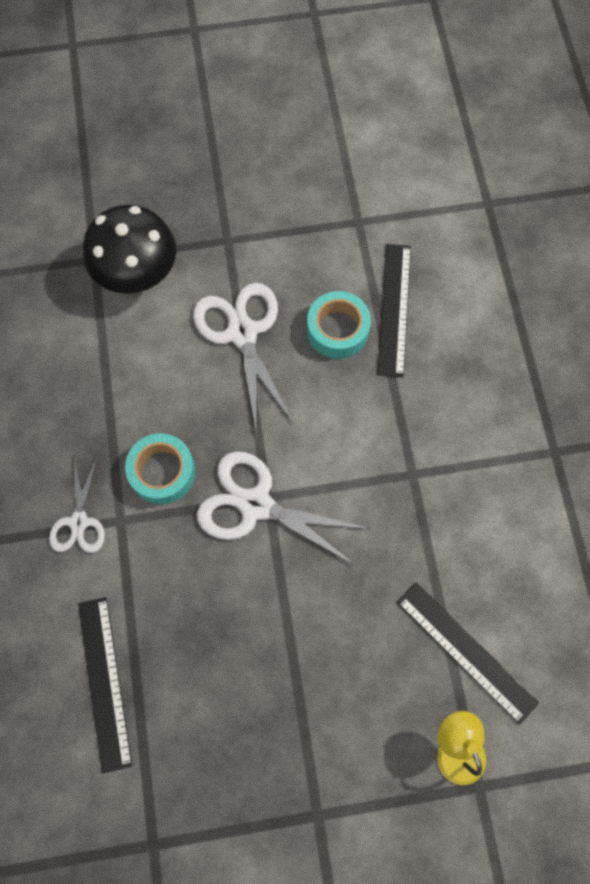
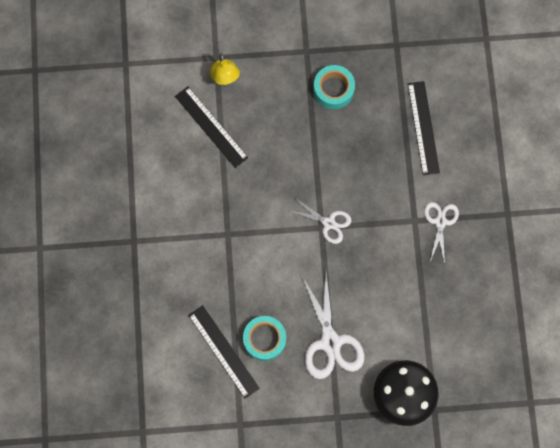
camera: 175 degrees left, 5 degrees up
(162, 472) = (387, 249): turquoise tape -> turquoise tape (333, 89)
(256, 505) = (329, 223): white scissors -> white scissors, size x0.60
(394, 309) = (223, 351): black ruler -> black ruler turned 45 degrees counterclockwise

